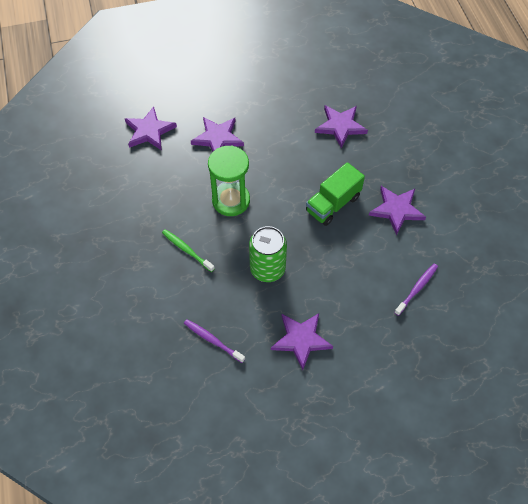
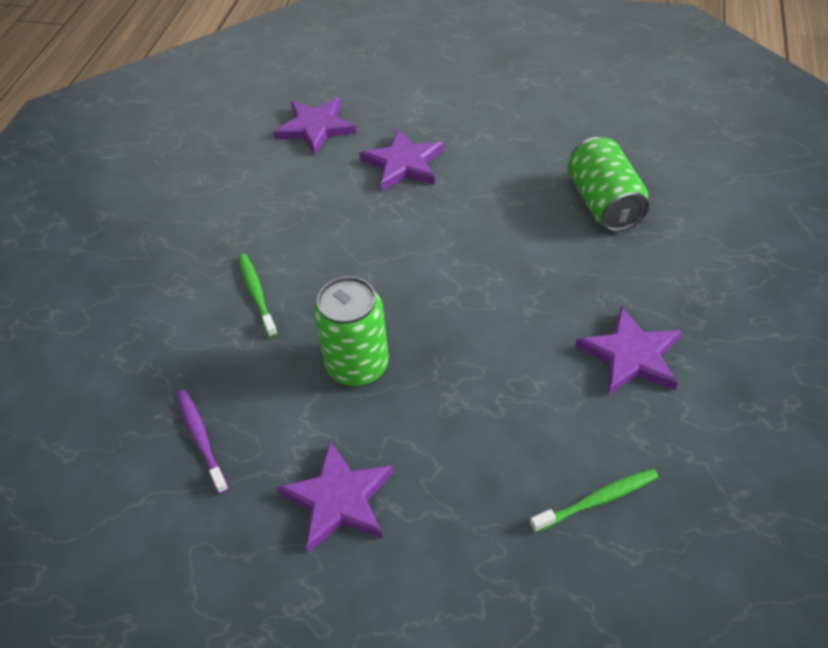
camera: 30 degrees right, 10 degrees down
(231, 200) = (367, 250): green hourglass -> none
(333, 204) = (524, 308): green truck -> none
(340, 126) = (603, 204): purple star -> green can
(417, 288) = (597, 500): purple toothbrush -> green toothbrush

